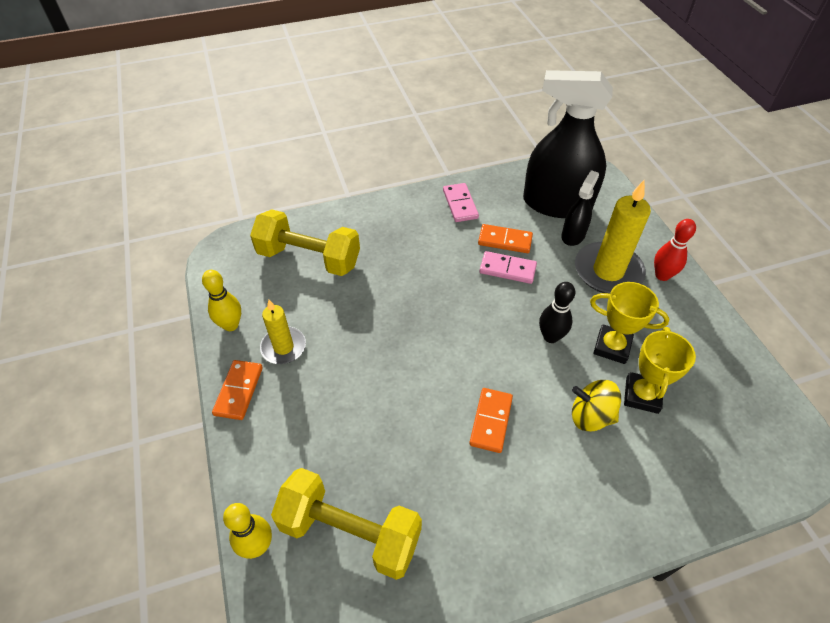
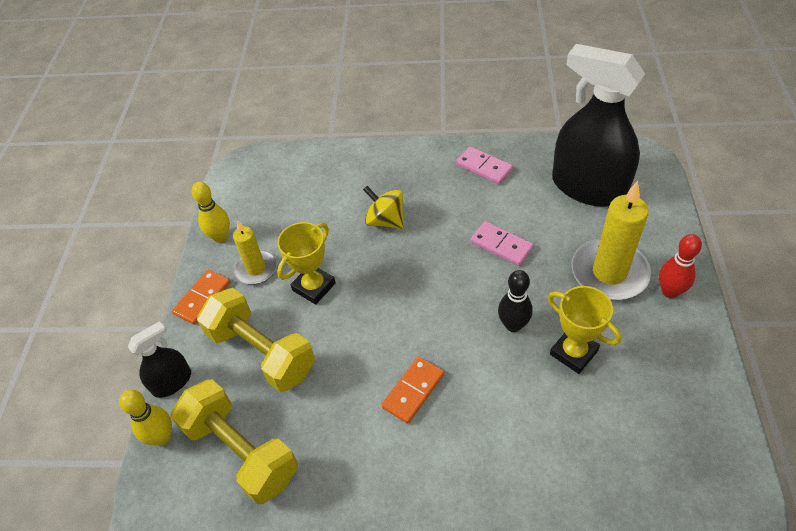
camera: 25 degrees right, 0 degrees up
(309, 258) = (314, 190): yellow dumbbell -> yellow dumbbell (262, 352)
(460, 204) = (484, 167): pink domino -> pink domino turned 60 degrees counterclockwise
(505, 241) = (512, 215): orange domino -> none
(573, 235) = (589, 225): black spray bottle -> black spray bottle (172, 382)
(590, 416) = (516, 415): yellow spinning top -> yellow spinning top (385, 221)
(642, 395) = (581, 411): yellow trophy -> yellow trophy (314, 287)

